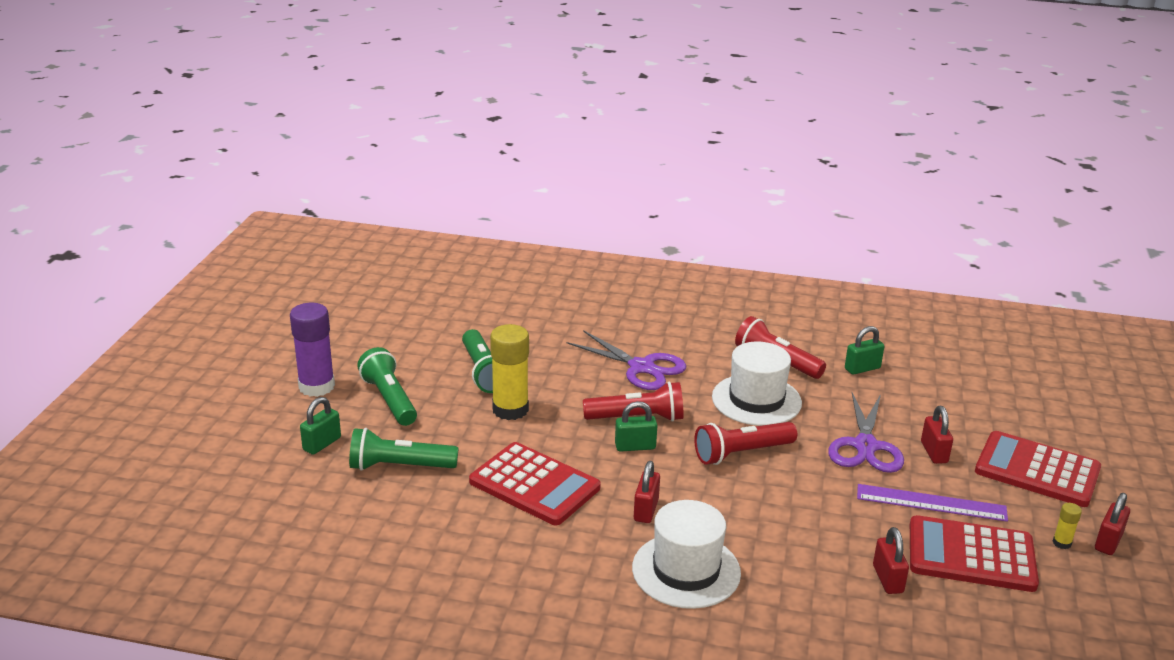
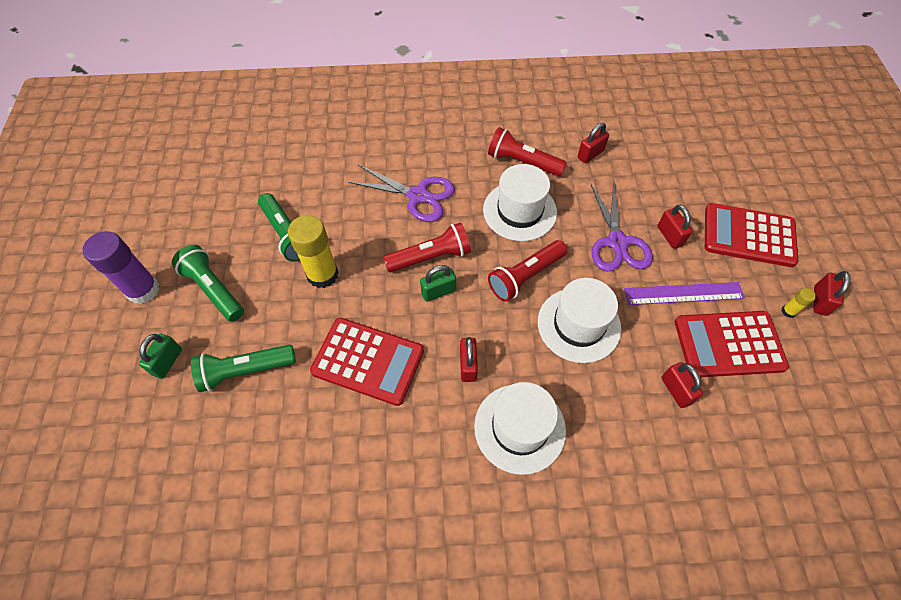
camera: 15 degrees left, 30 degrees up
(790, 503) = (579, 325): none -> white hat
(862, 368) = (590, 154): green padlock -> red padlock

